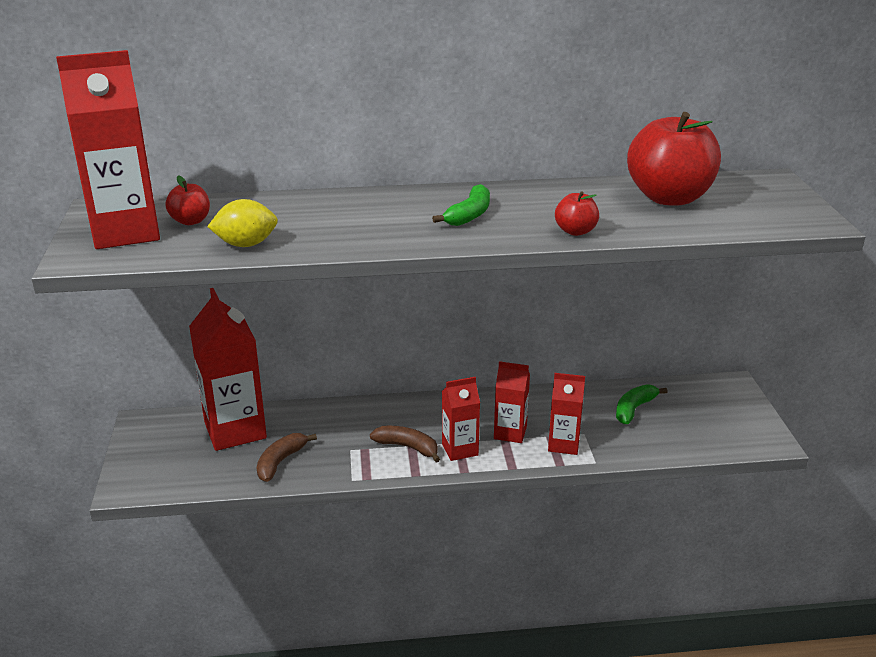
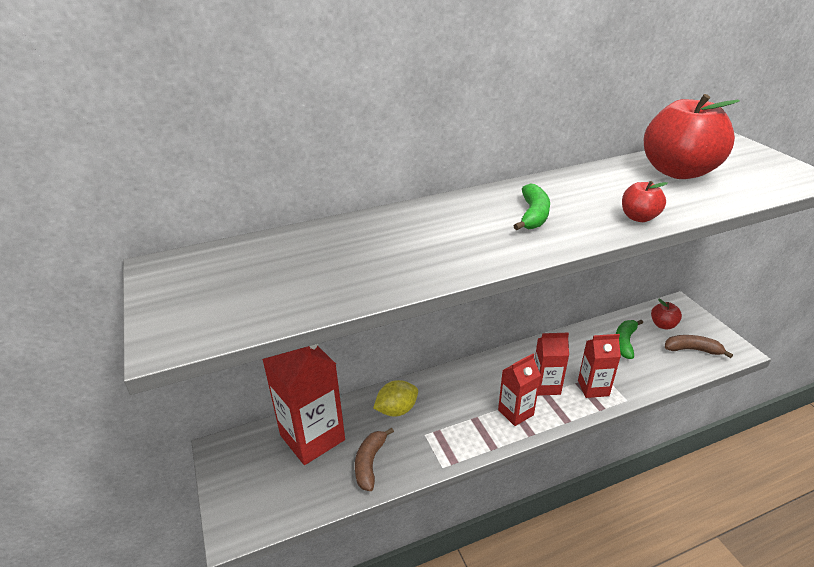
camera: 15 degrees left, 5 degrees up
(125, 232) = (206, 293): red carton -> none
(190, 221) = (269, 267): red apple -> red apple (663, 325)
(246, 244) = (347, 286): yellow lemon -> yellow lemon (396, 410)
(407, 447) = (472, 420): brown banana -> brown banana (692, 350)

